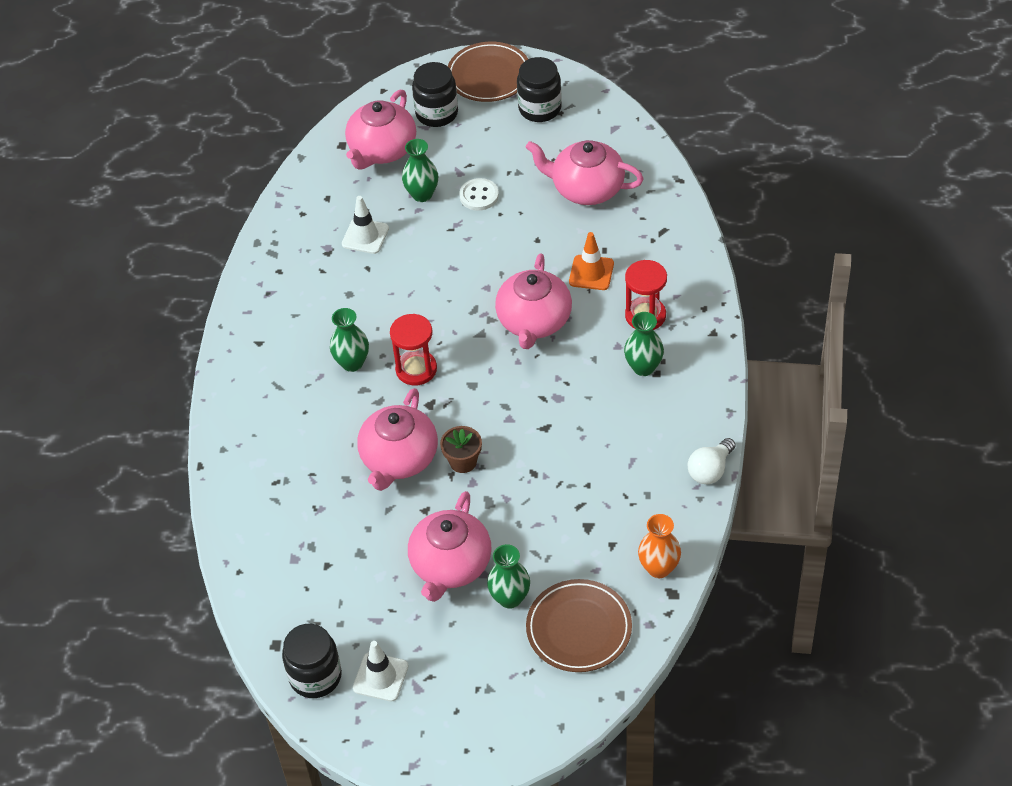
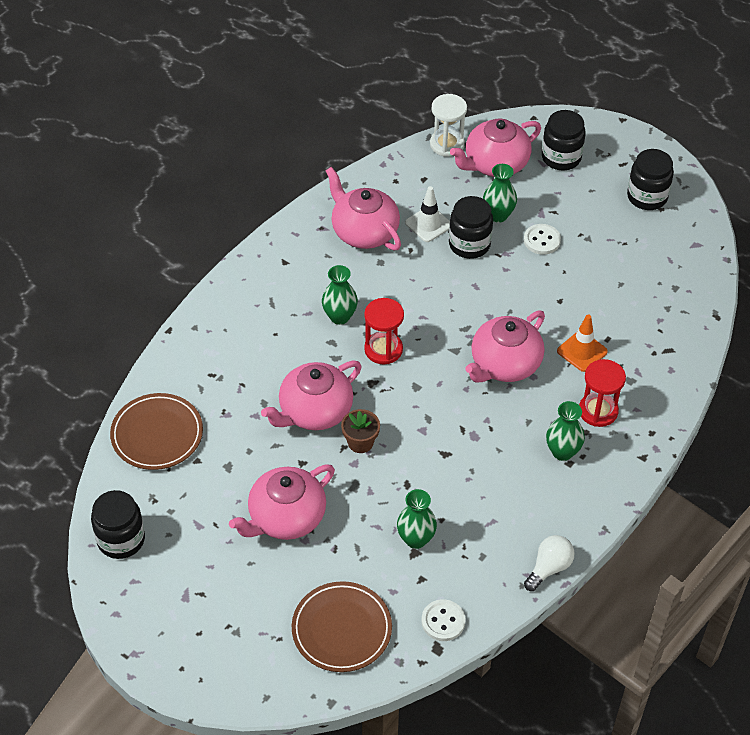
camera: 30 degrees right, 0 degrees up
(323, 155) = (447, 144): none -> white hourglass
(380, 677) = (166, 570): white traffic cone -> none
(417, 234) = (469, 244): none -> black jar
(489, 76) = (627, 149): brown plate -> brown plate (157, 434)
(510, 598) = (309, 571): green vase -> green vase (416, 539)
(586, 188) = (633, 281): pink teapot -> pink teapot (364, 232)
(659, 568) = (443, 621): orange vase -> white button
(710, 470) = (549, 568): white light bulb -> white light bulb turned 150 degrees clockwise

